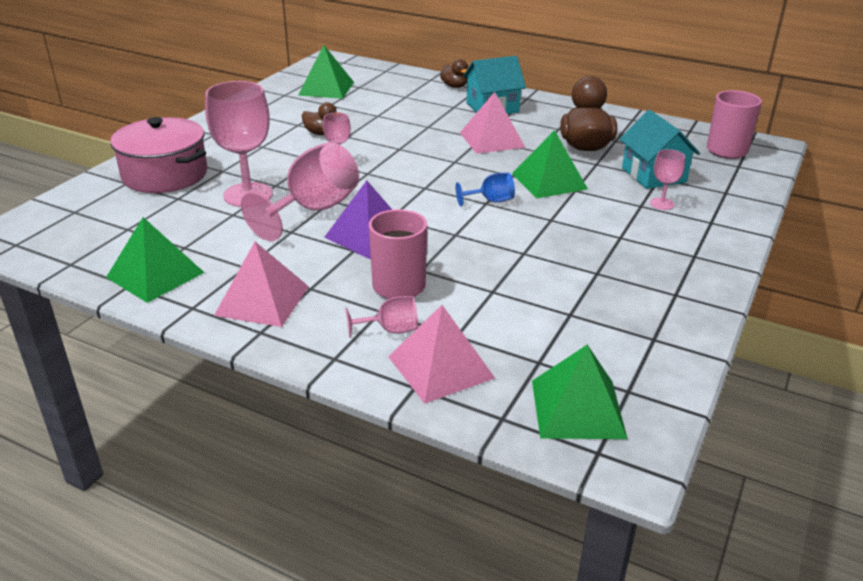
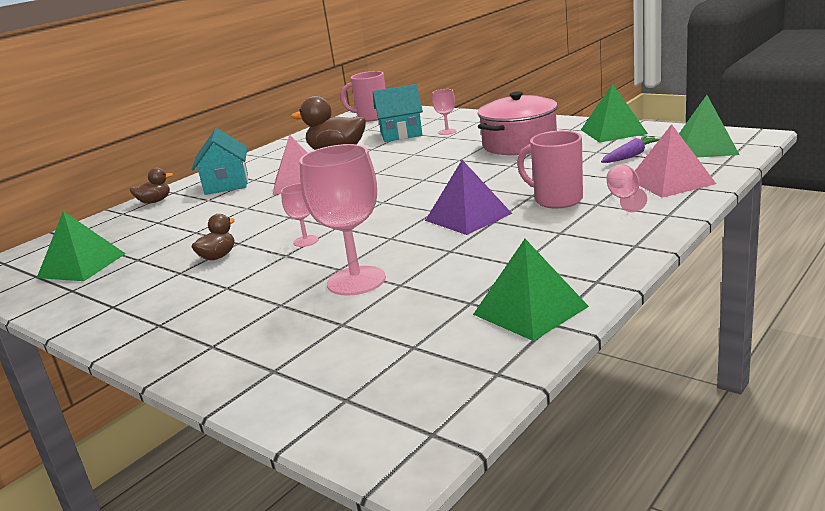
camera: 75 degrees left, 10 degrees down
(165, 175) = (266, 343): pink pot -> pink pot (519, 144)
(262, 300) = (582, 250): pink pyramid -> none
(313, 210) = (408, 244): pink goblet -> none
(491, 201) = (420, 178): blue goblet -> none
(546, 340) = (630, 156): none -> purple carrot
(549, 181) = (394, 161): green pyramid -> green pyramid (613, 131)

